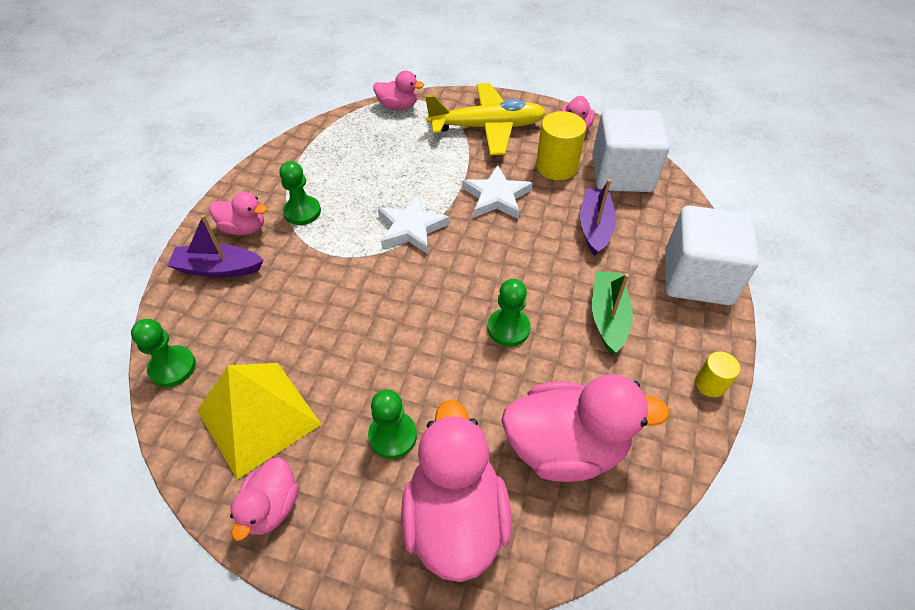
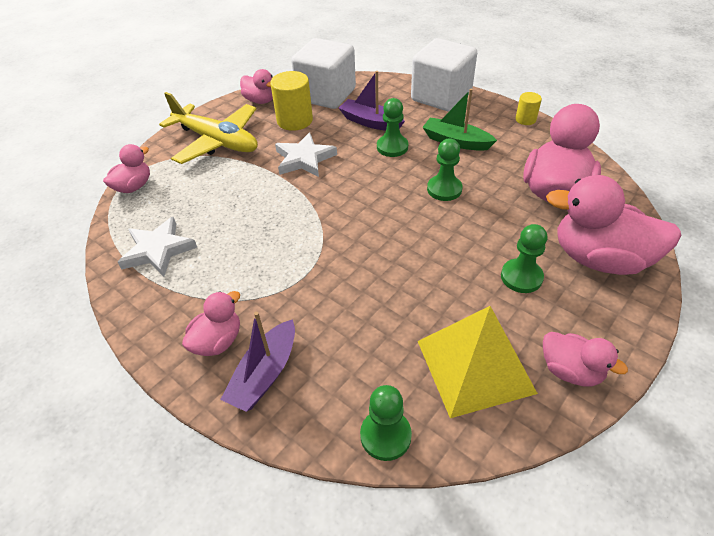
camera: 65 degrees left, 5 degrees down
(302, 212) = (229, 287): green pawn -> green pawn (392, 147)
(411, 228) = (306, 216): white star -> white star (158, 250)
(487, 127) = (217, 141): yellow plane -> yellow plane turned 105 degrees clockwise

